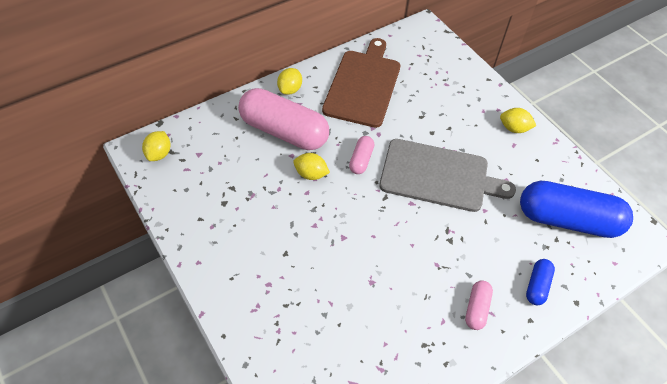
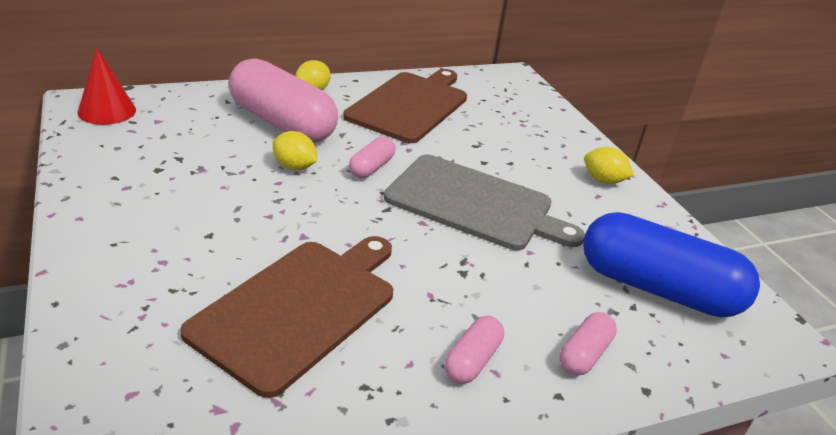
camera: 10 degrees right, 20 degrees down
(159, 154) = (107, 111): yellow lemon -> red cone
(365, 298) = (299, 308): none -> brown cutting board
(537, 286) = (584, 354): blue capsule -> pink capsule

